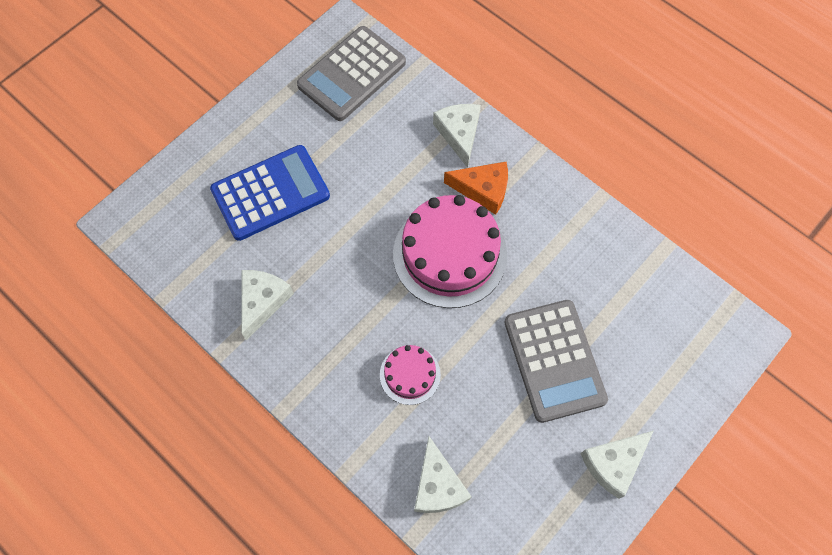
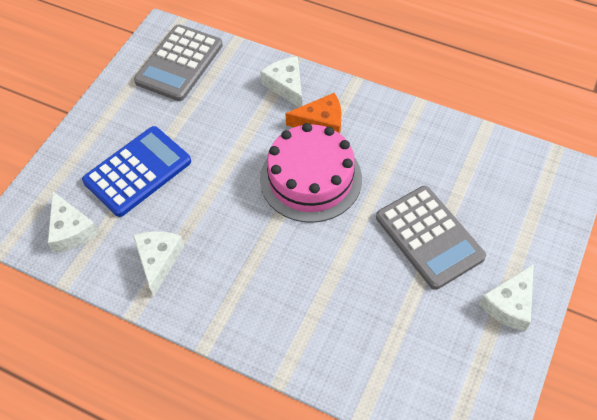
camera: 15 degrees left, 10 degrees down
(410, 375) = (310, 283): pink cake -> none
(438, 485) = (366, 367): white cheese -> white cheese (71, 230)

